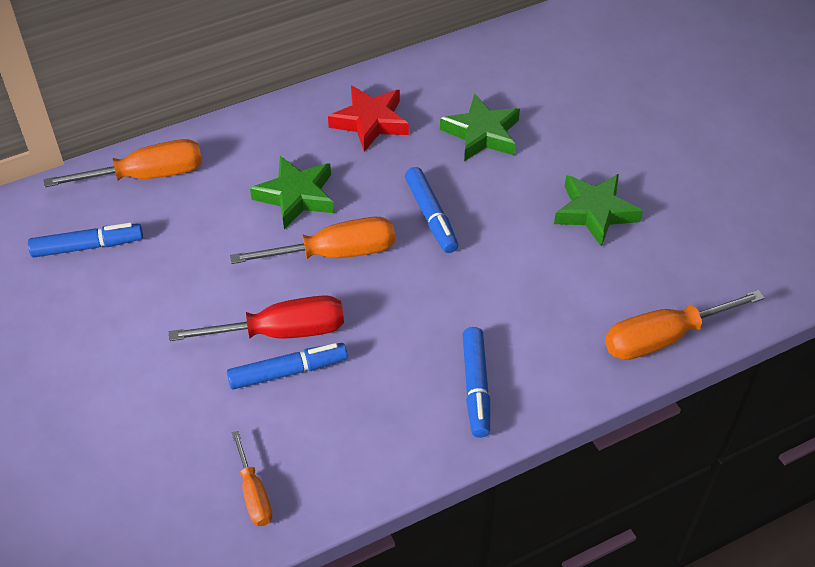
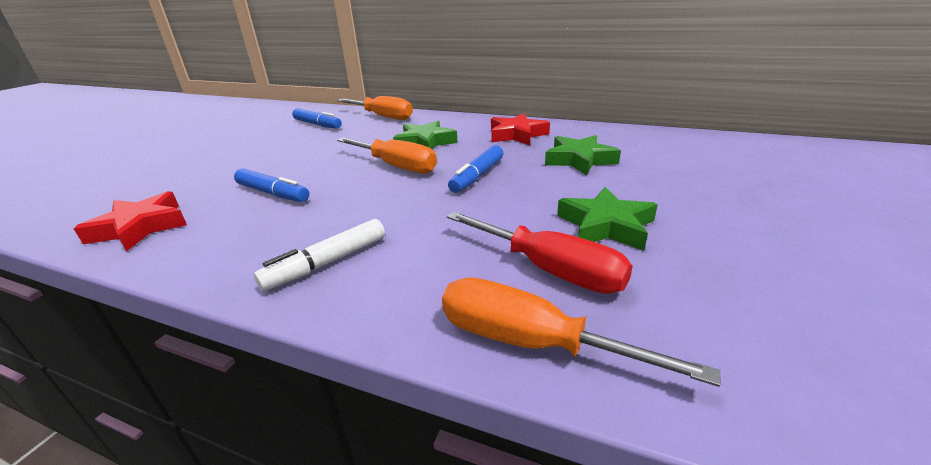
camera: 50 degrees right, 20 degrees down
(254, 494) = (140, 227): orange screwdriver -> red star
(281, 332) = (307, 179): red screwdriver -> red screwdriver (549, 270)
(476, 387) = (327, 262): blue marker -> white marker

